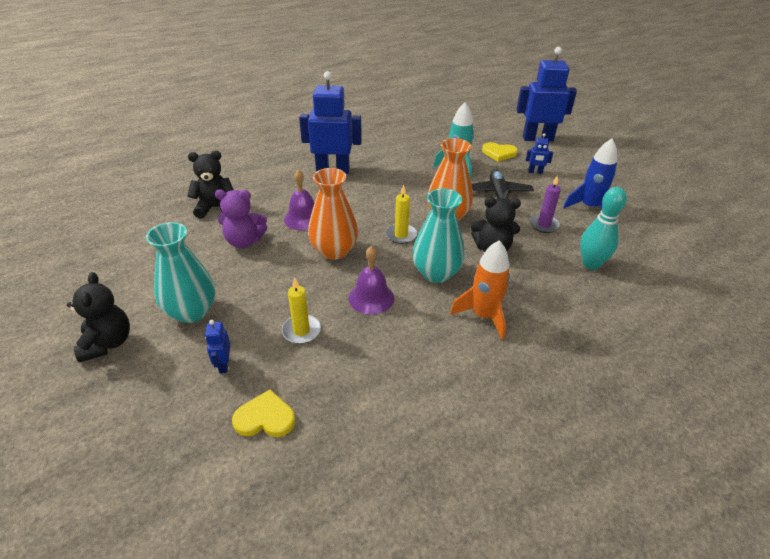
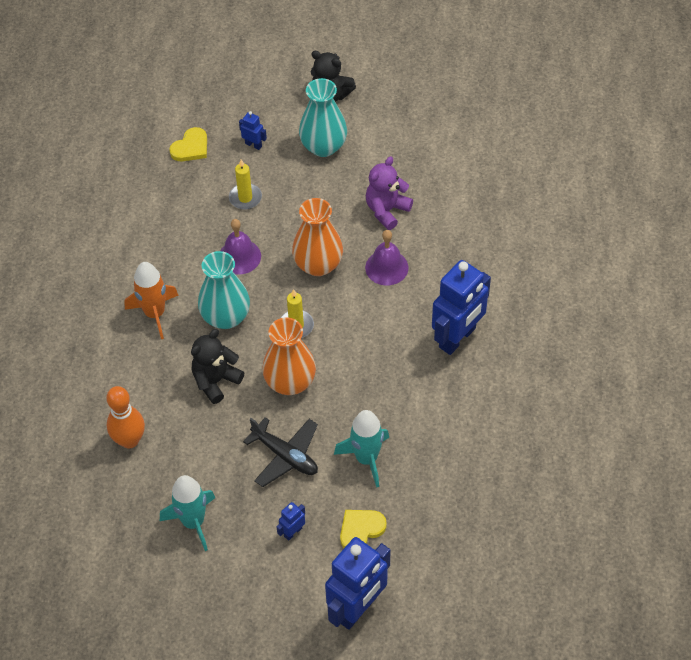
camera: 130 degrees right, 15 degrees up
(215, 208) = (460, 211): black teddy bear -> none
(544, 225) = (207, 453): purple candle -> none
(589, 207) = (193, 522): blue rocket -> turquoise rocket
(591, 264) = (129, 440): turquoise bowling pin -> orange bowling pin

